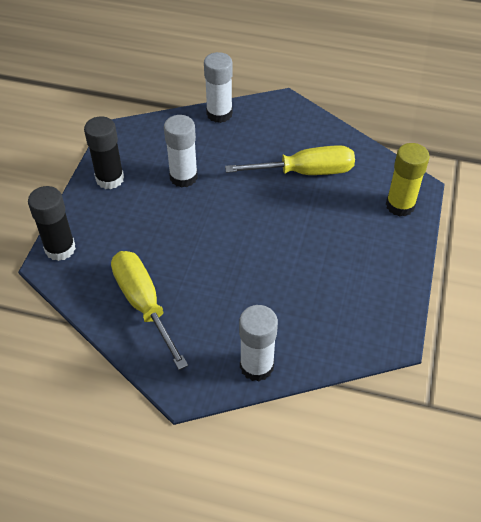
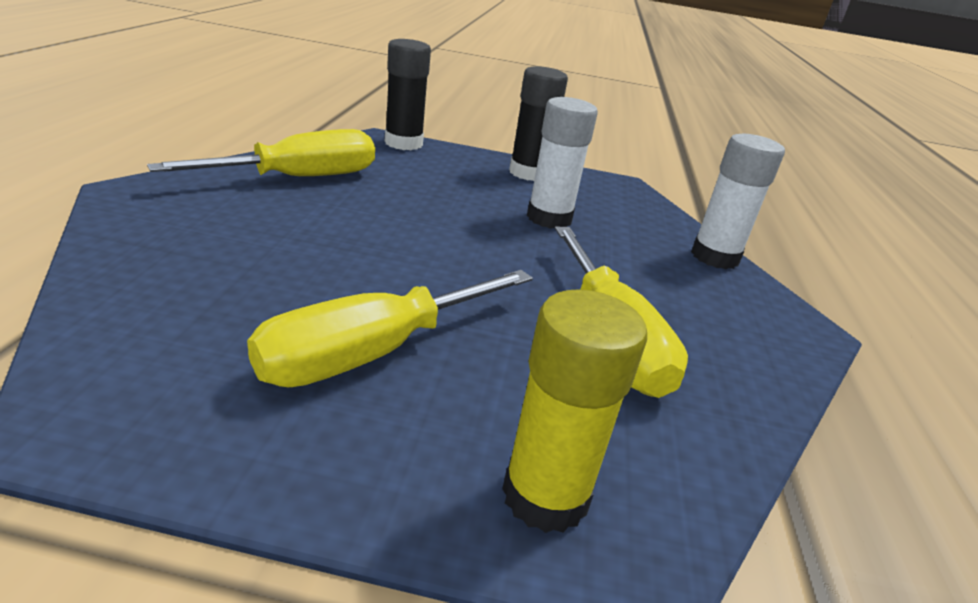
camera: 80 degrees right, 20 degrees down
(256, 366) = (128, 245): white glue stick -> none
(332, 253) = (374, 352): none -> yellow screwdriver

